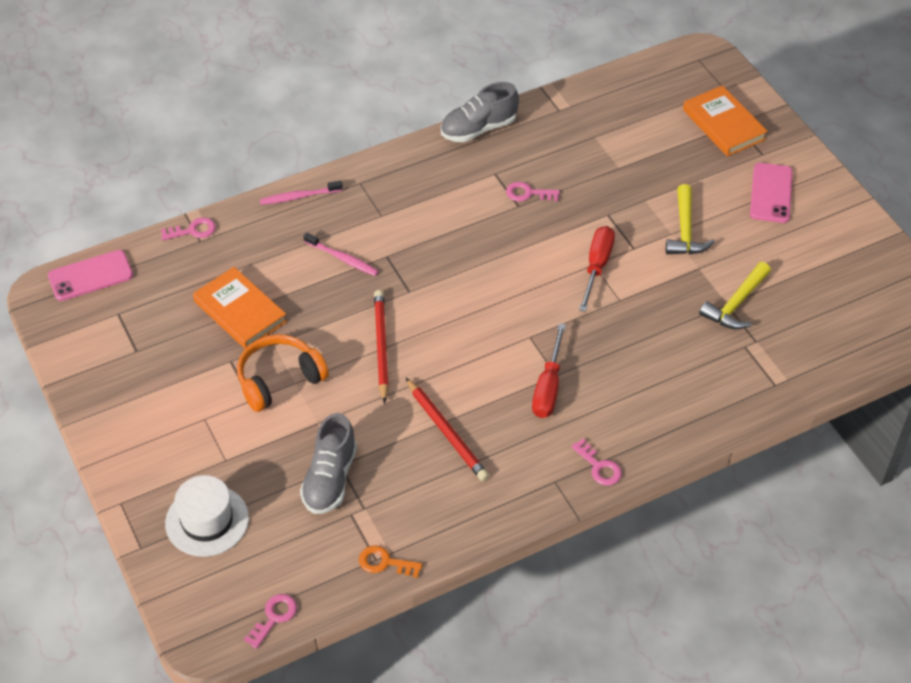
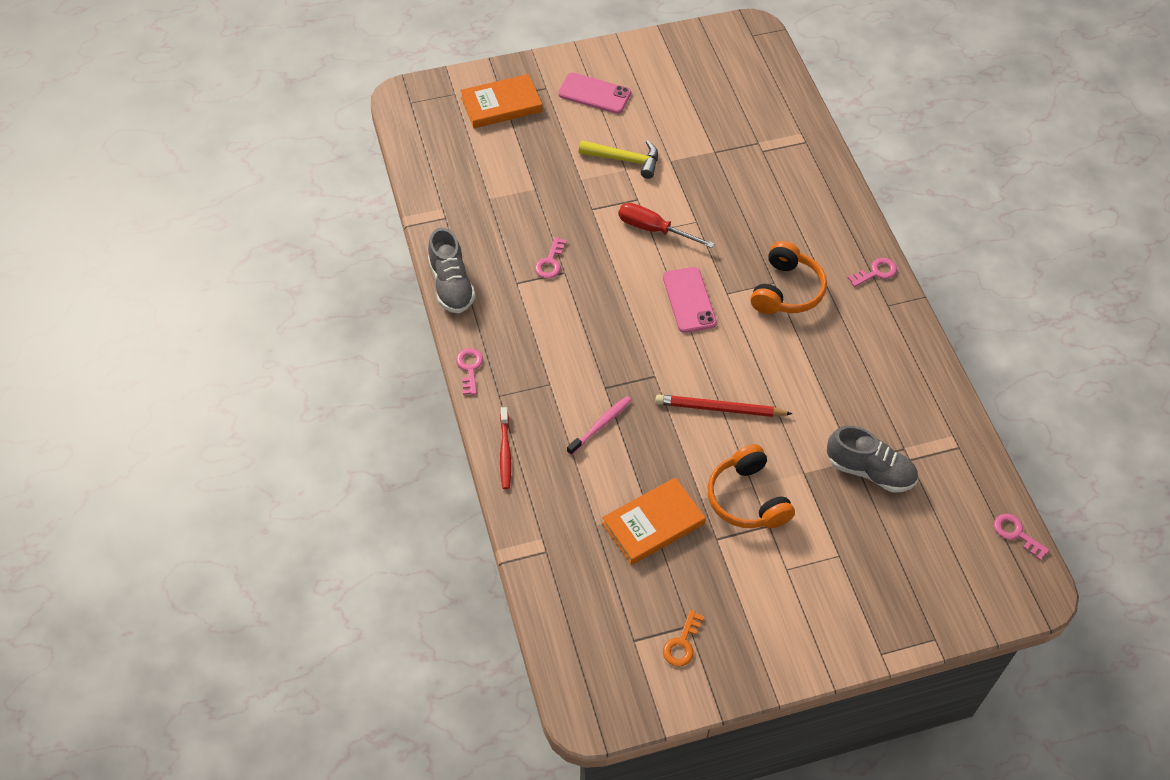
camera: 80 degrees left, 5 degrees up
(90, 276) = (574, 665): pink phone -> pink phone (689, 300)
(193, 230) = (530, 557): pink key -> pink key (469, 368)
(207, 521) = (908, 578): white hat -> none
(299, 197) = (505, 452): pink toothbrush -> red toothbrush
(385, 563) = (963, 441): orange key -> orange key (682, 643)
(446, 432) = (827, 373): red pencil -> none
(548, 387) = (786, 290): red screwdriver -> orange headphones
(736, 304) = (716, 146): yellow hammer -> none

